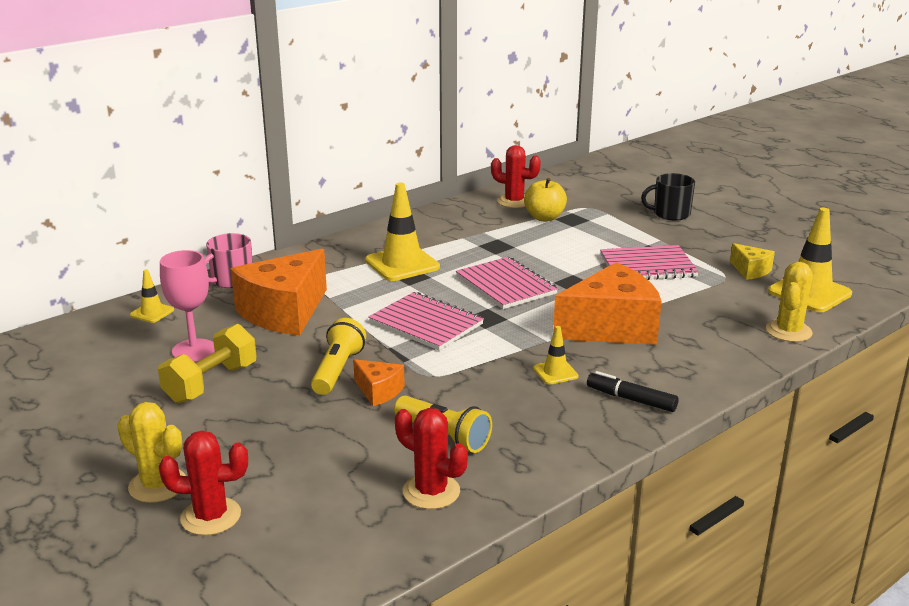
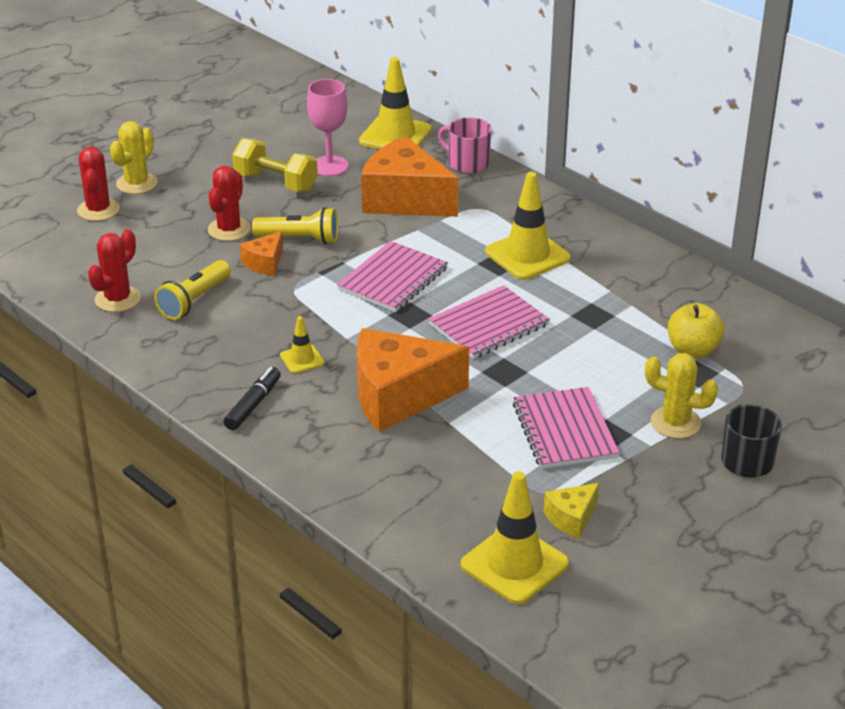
camera: 85 degrees right, 10 degrees up
(152, 312) = (395, 135): yellow traffic cone -> yellow traffic cone, size x1.98
(514, 201) = (739, 325): red cactus -> red cactus (229, 229)
(611, 327) = (398, 396): orange cheese -> orange cheese turned 105 degrees clockwise
(788, 331) = (405, 531): yellow cactus -> yellow cactus (675, 423)

